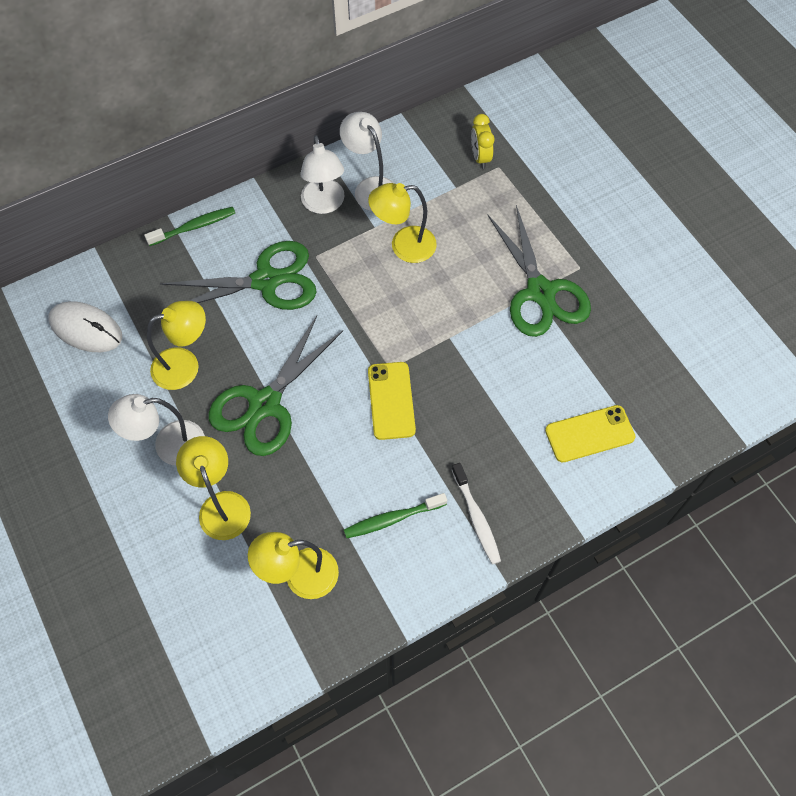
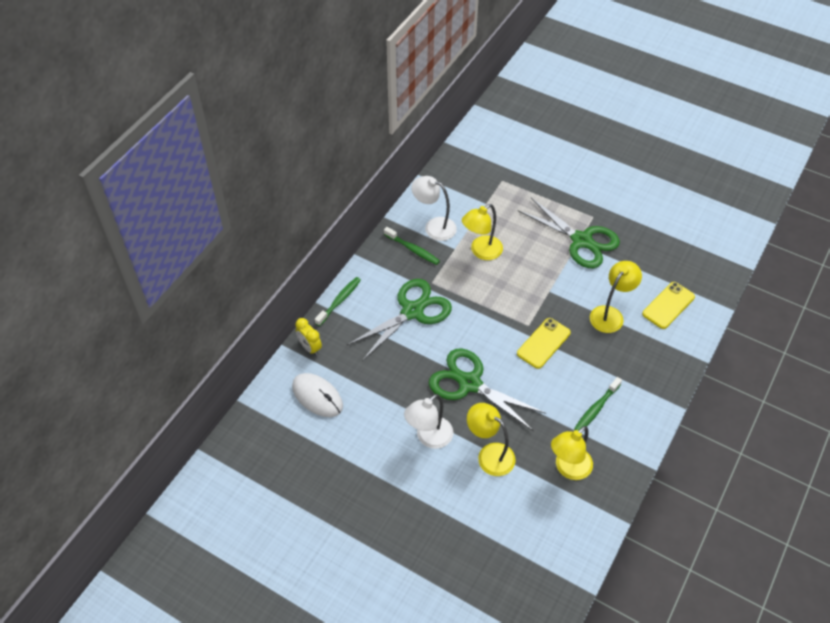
camera: 30 degrees left, 10 degrees down
(86, 329) = (317, 396): white mouse -> white mouse turned 45 degrees clockwise
(185, 365) = (401, 386): yellow lamp -> yellow lamp (610, 314)
(265, 404) = (469, 383): green scissors -> green scissors turned 120 degrees clockwise
(324, 204) = (413, 249): white lamp -> green toothbrush
(391, 400) = (543, 343): yellow phone -> yellow phone turned 75 degrees clockwise
(476, 518) = (642, 383): white toothbrush -> none
(480, 157) = (487, 180): yellow clock -> yellow clock (310, 348)

